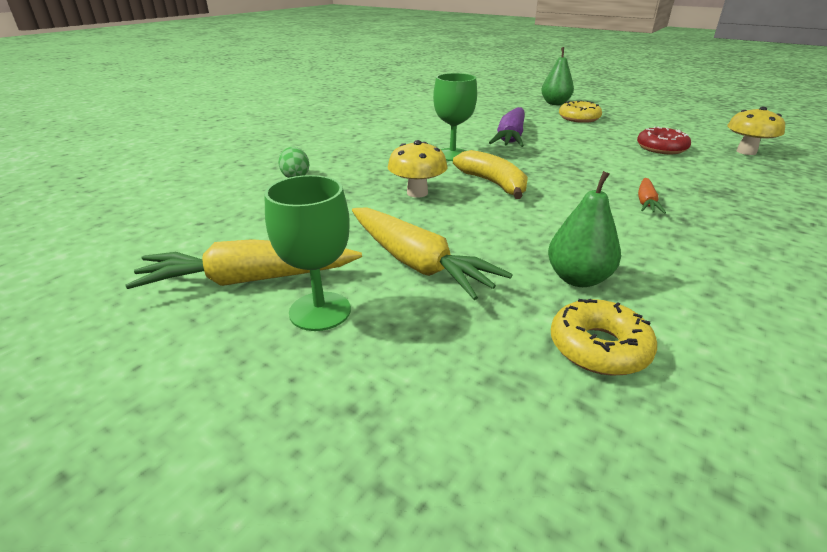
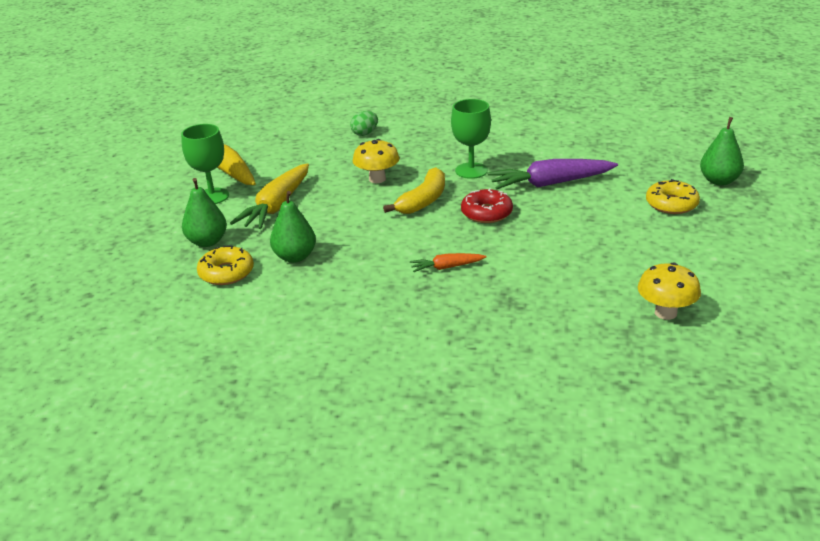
camera: 65 degrees right, 0 degrees up
(478, 347) = (207, 242): none -> green pear
(661, 148) = (614, 262): red donut -> red donut (486, 213)

